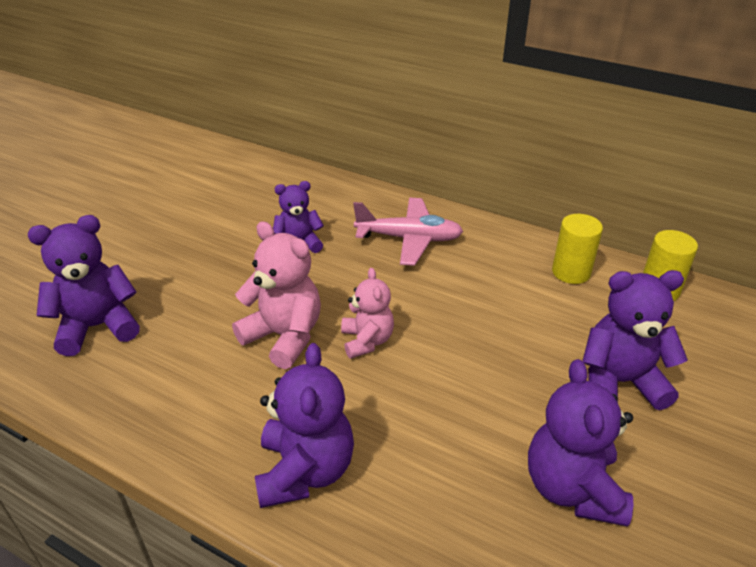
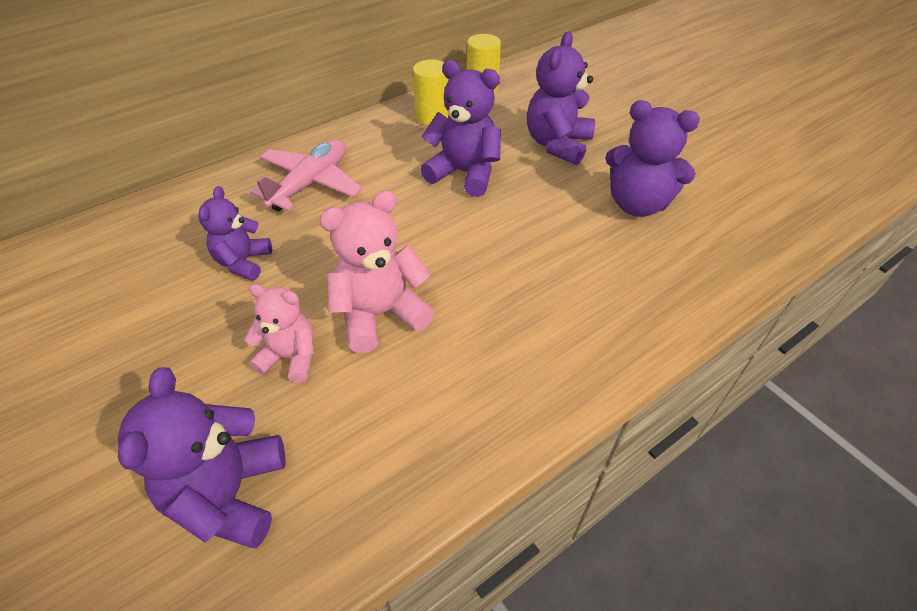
camera: 65 degrees left, 10 degrees up
(305, 471) = (558, 346): purple teddy bear -> purple teddy bear (464, 173)
(367, 341) = (428, 257): pink teddy bear -> pink teddy bear (290, 357)

